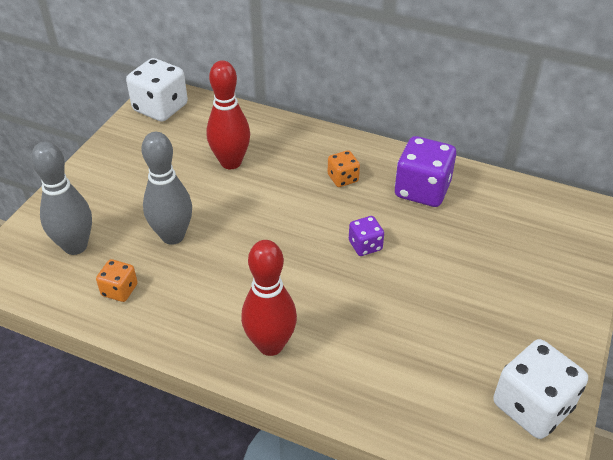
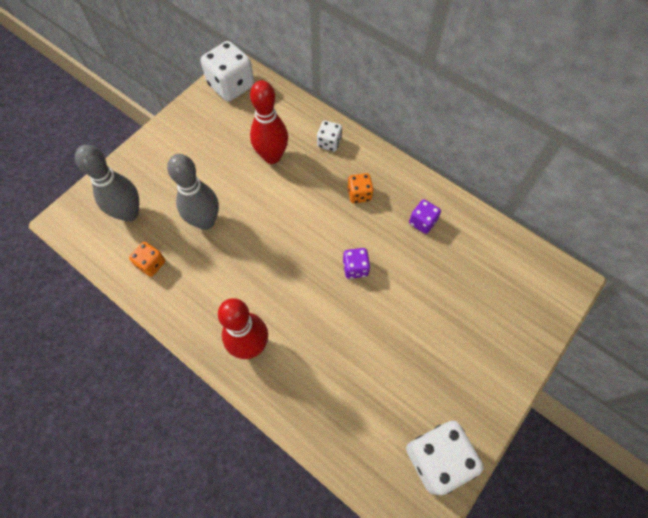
camera: 15 degrees right, 20 degrees up
(291, 139) = (329, 142): none -> white dice
(422, 190) = (422, 222): purple dice -> purple dice, size x0.53

